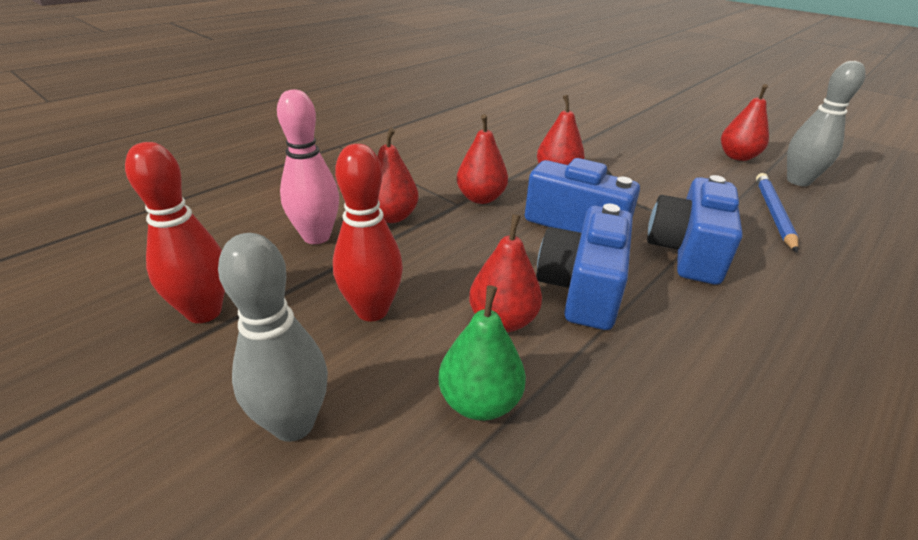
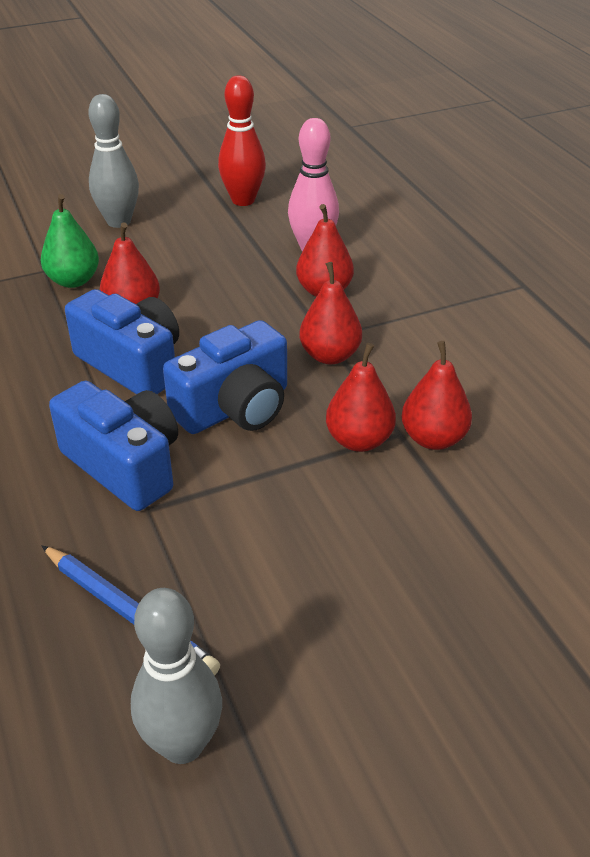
camera: 115 degrees right, 5 degrees up
(372, 310) = (192, 259): red bowling pin -> none
(737, 157) = (315, 723): red pear -> red pear (433, 438)

